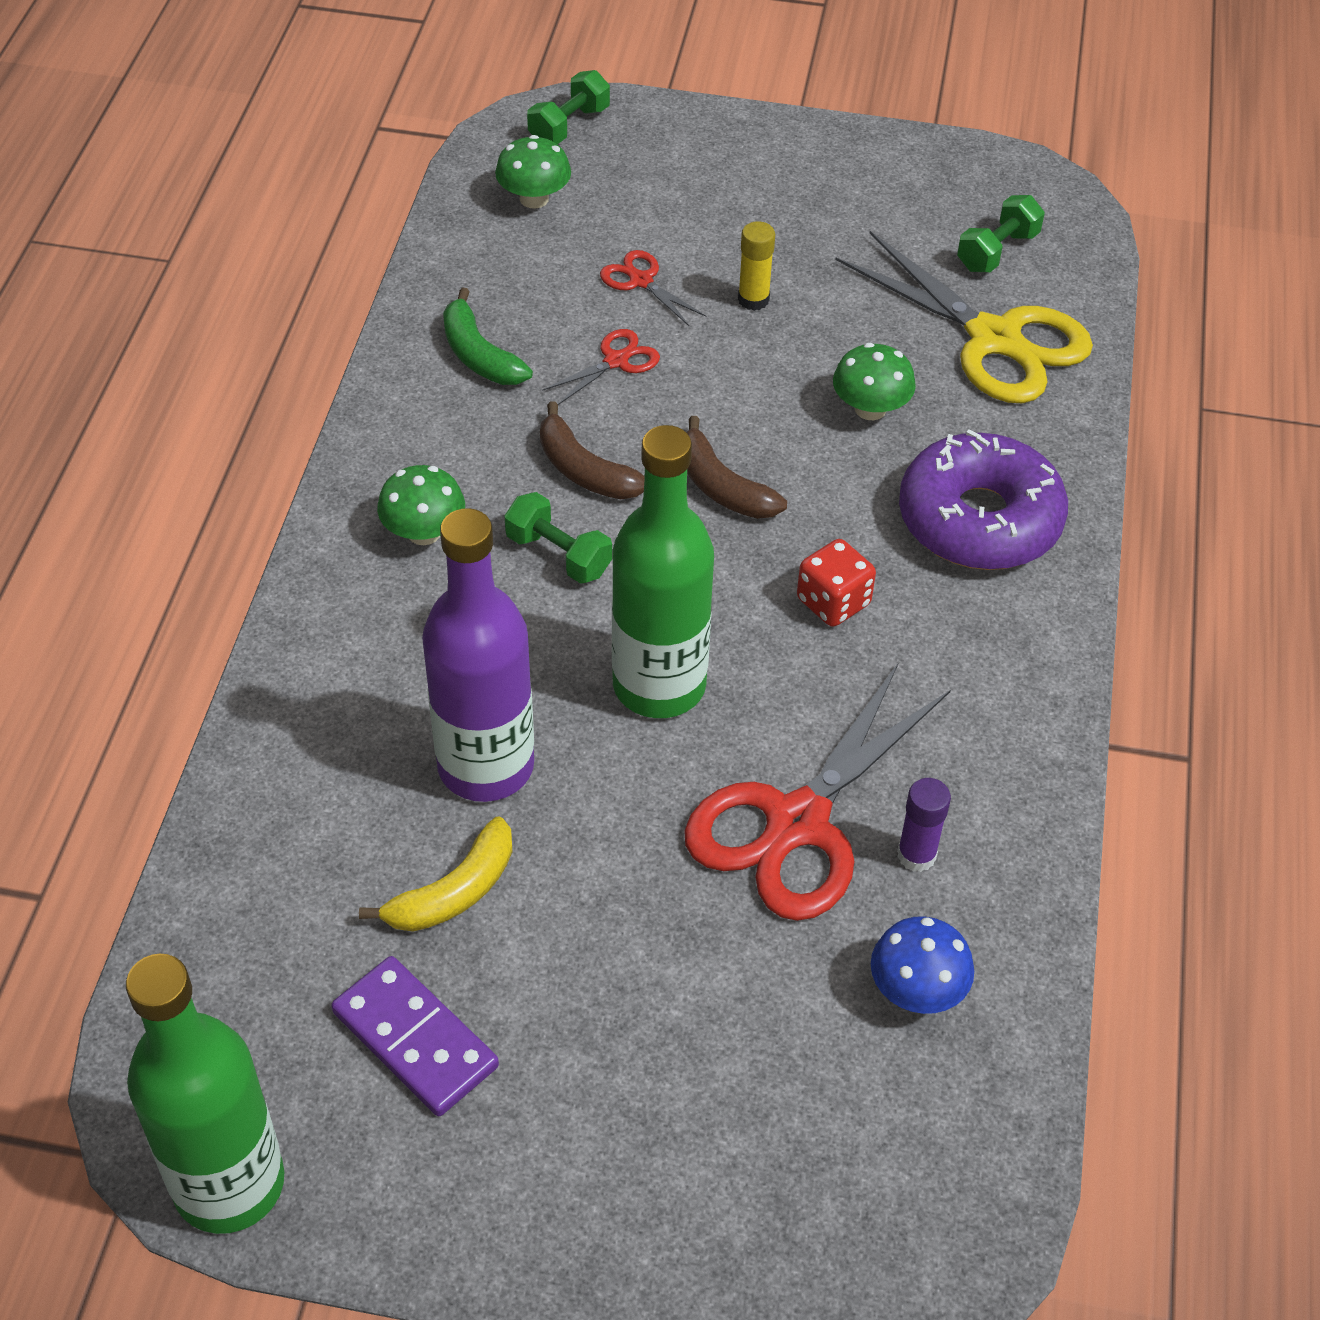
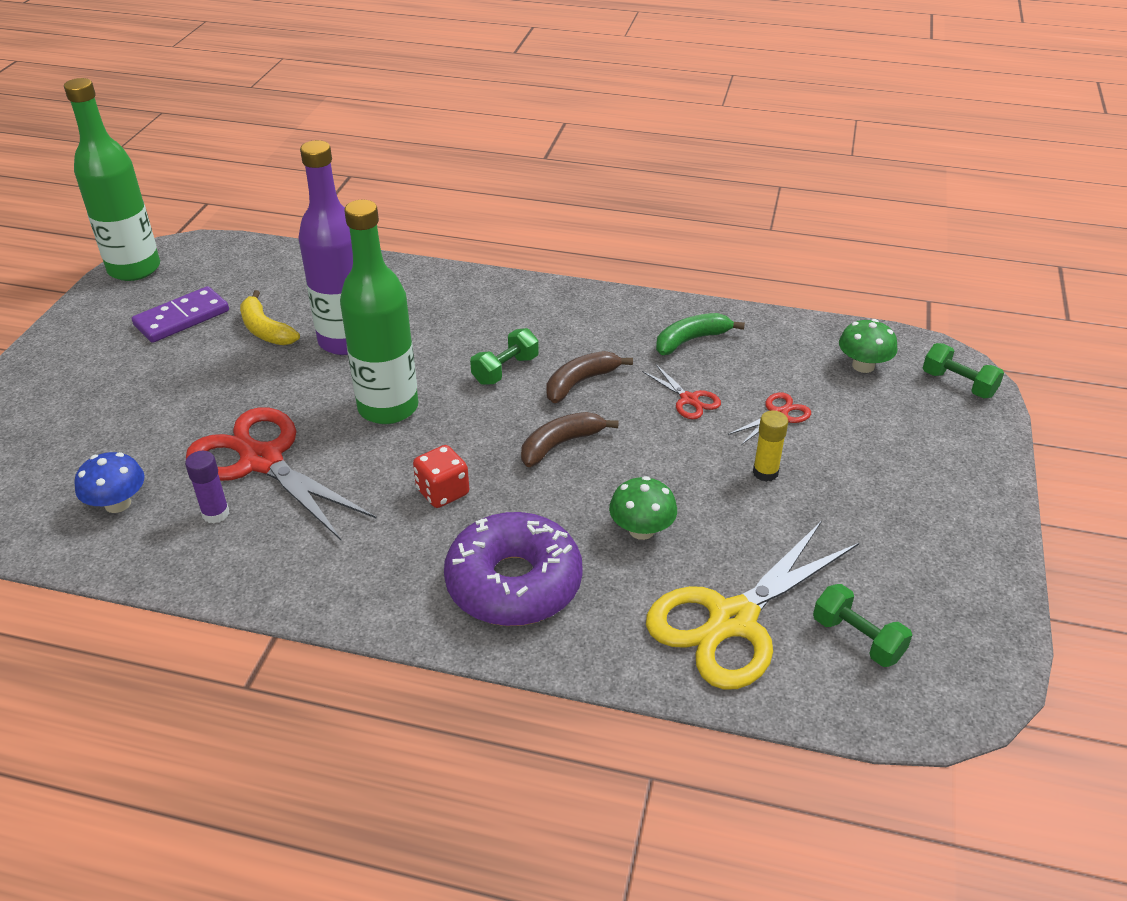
camera: 95 degrees right, 10 degrees down
(424, 532) = (531, 319): green mushroom -> none

